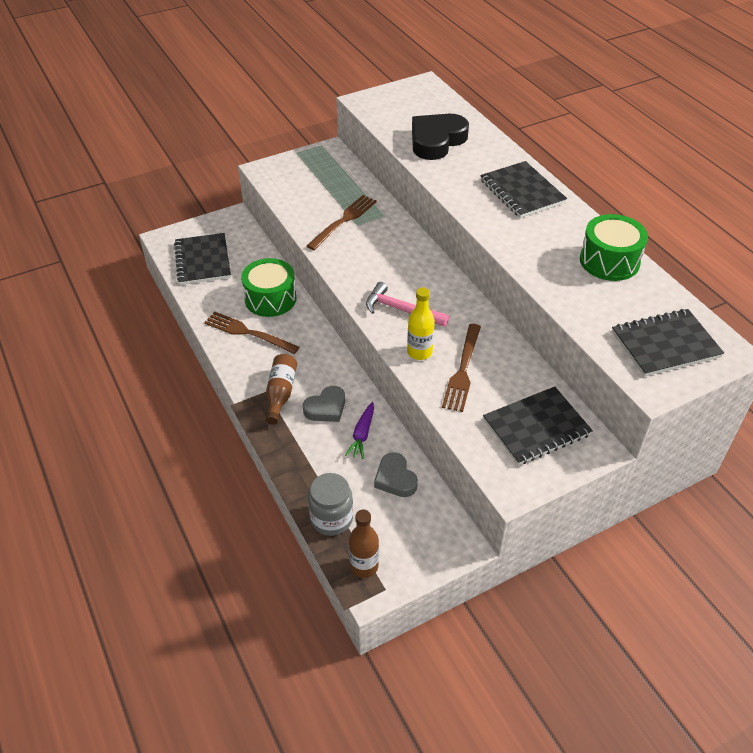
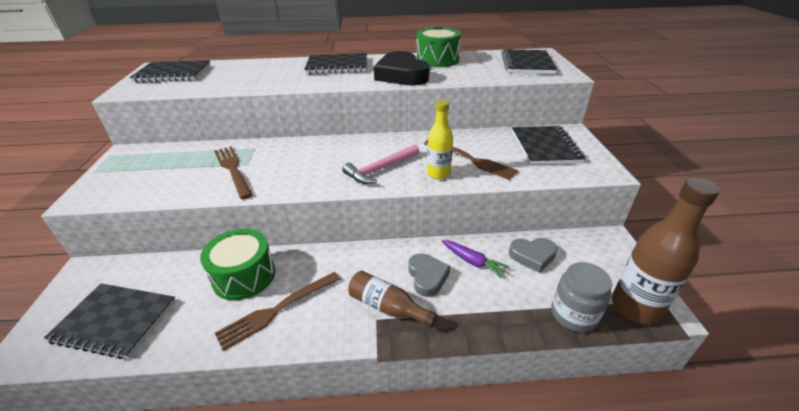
camera: 65 degrees left, 10 degrees down
(364, 566) = (635, 307): brown bottle -> brown bottle, size x1.63
(418, 102) = (173, 73): none -> black notebook
(436, 141) = (234, 77): black heart -> black heart (401, 75)

